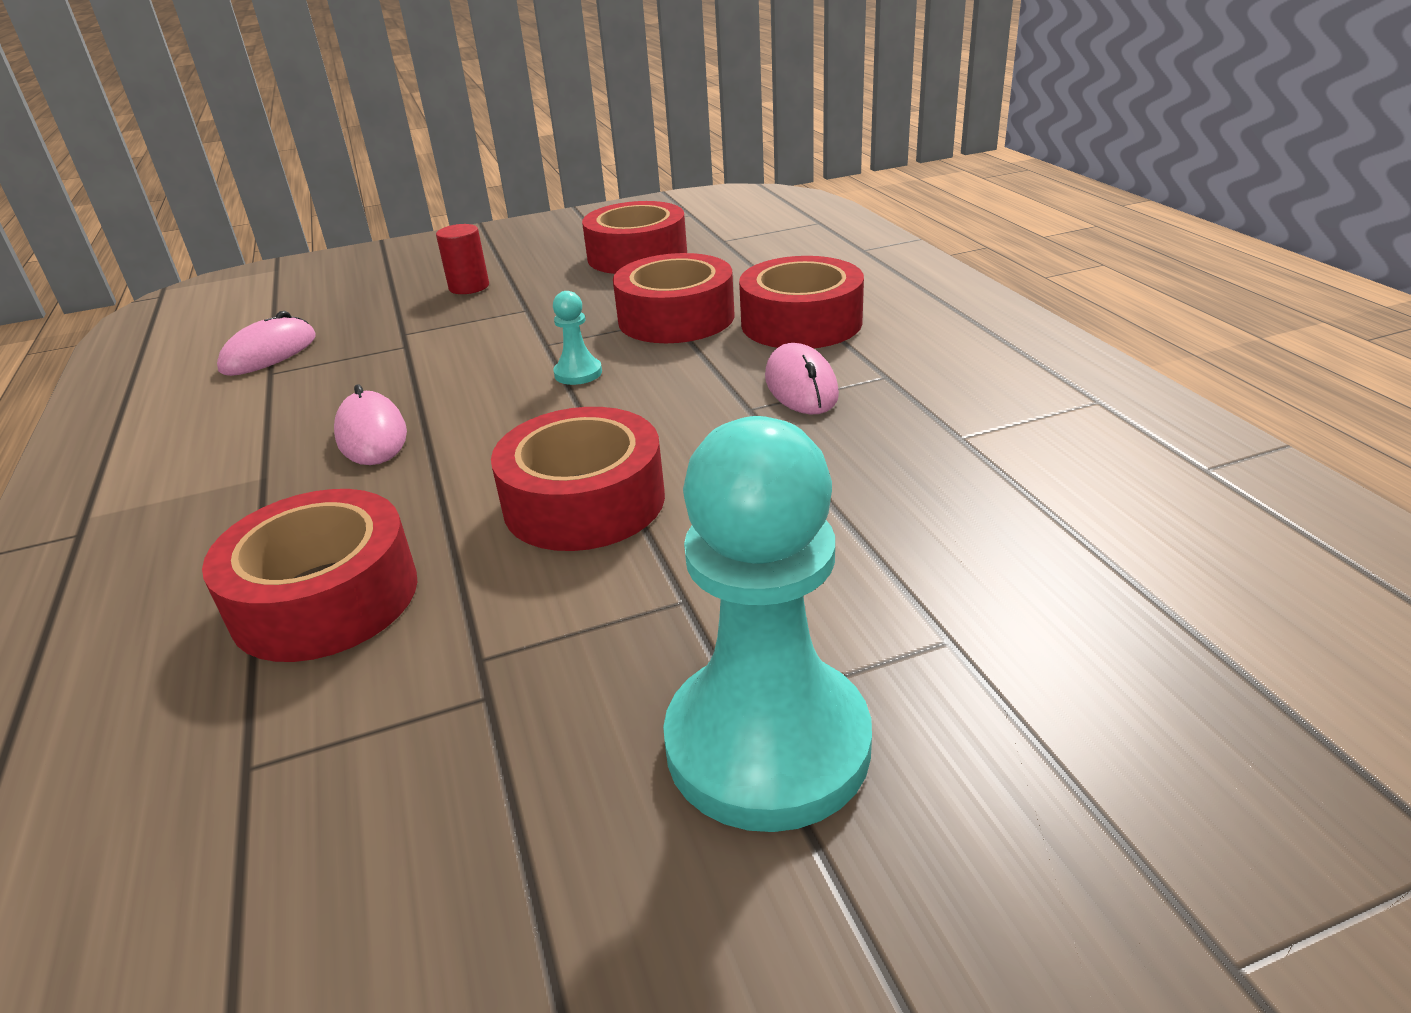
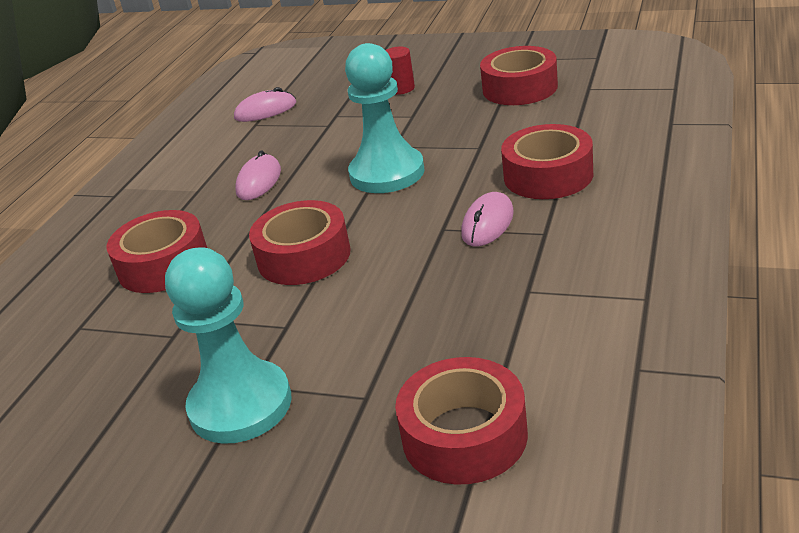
camera: 40 degrees right, 0 degrees up
(578, 373) = (387, 173): turquoise pawn -> turquoise pawn, size x2.42
(676, 318) = (482, 148): red tape -> red tape (464, 435)

